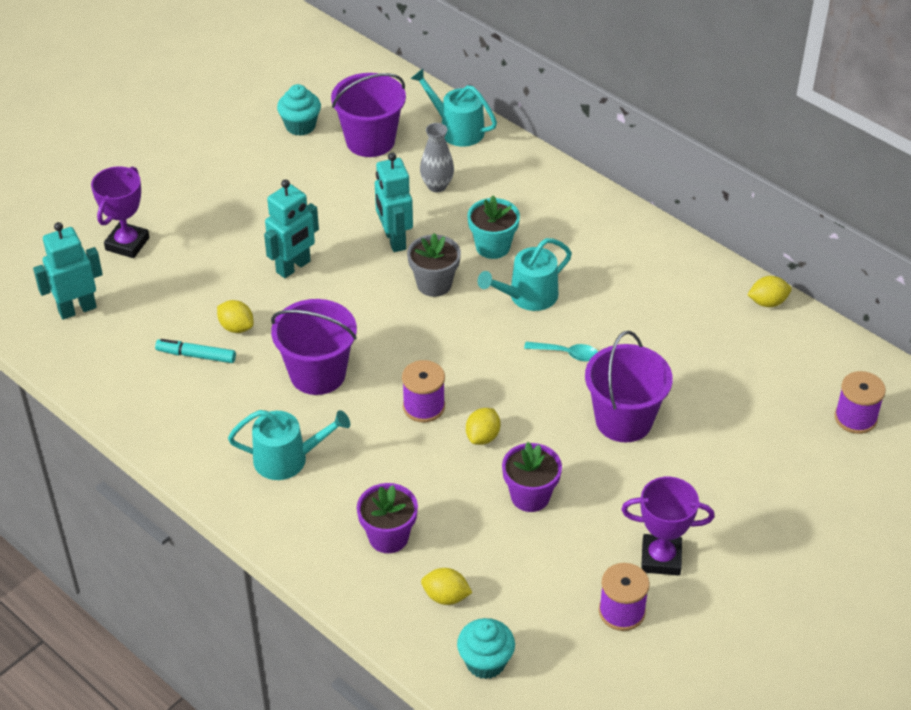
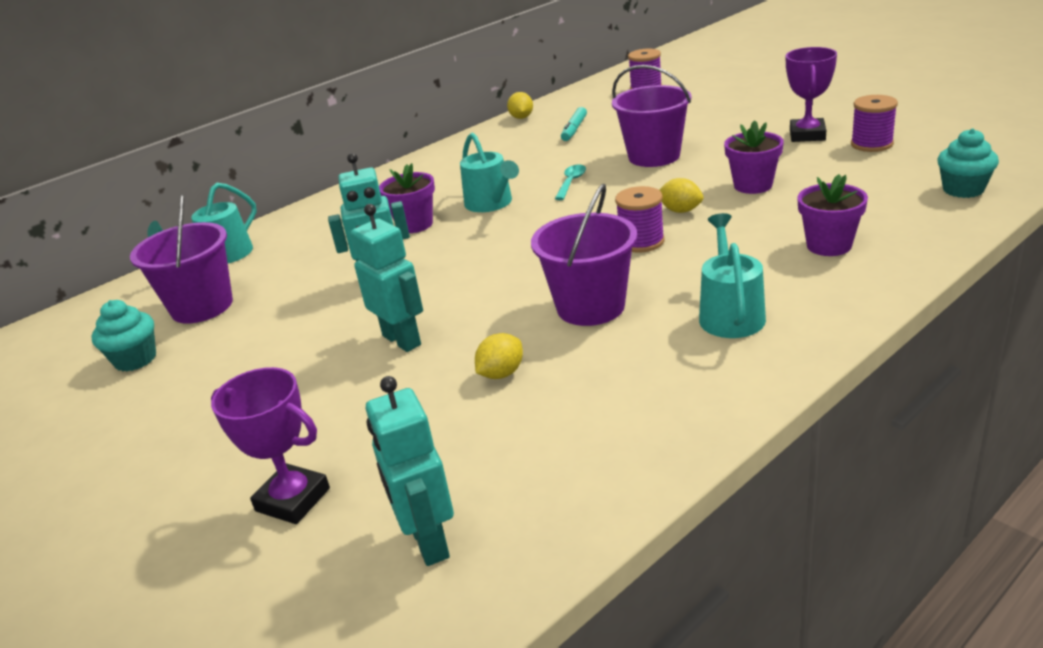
camera: 80 degrees left, 15 degrees down
(196, 356) = (551, 402): turquoise marker -> turquoise marker (574, 129)
(434, 284) = (460, 250): grey flower pot -> none
(437, 186) = (306, 260): grey vase -> none
(446, 596) = (894, 212): yellow lemon -> none
(492, 247) = (415, 224): turquoise flower pot -> purple flower pot

